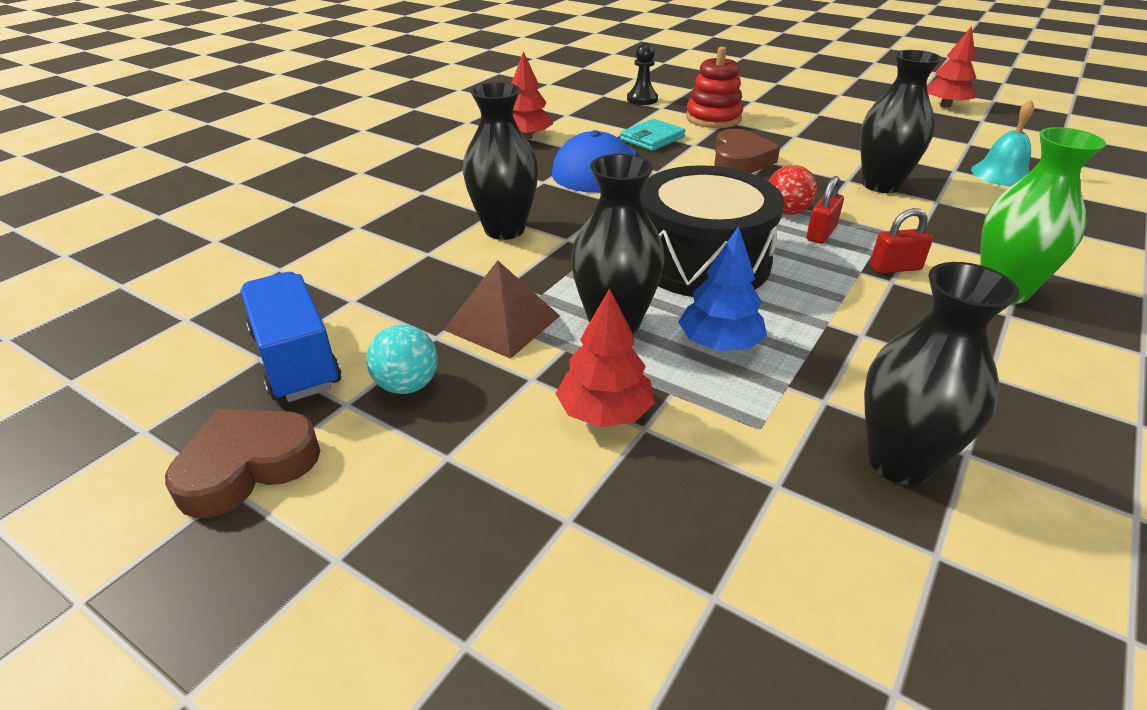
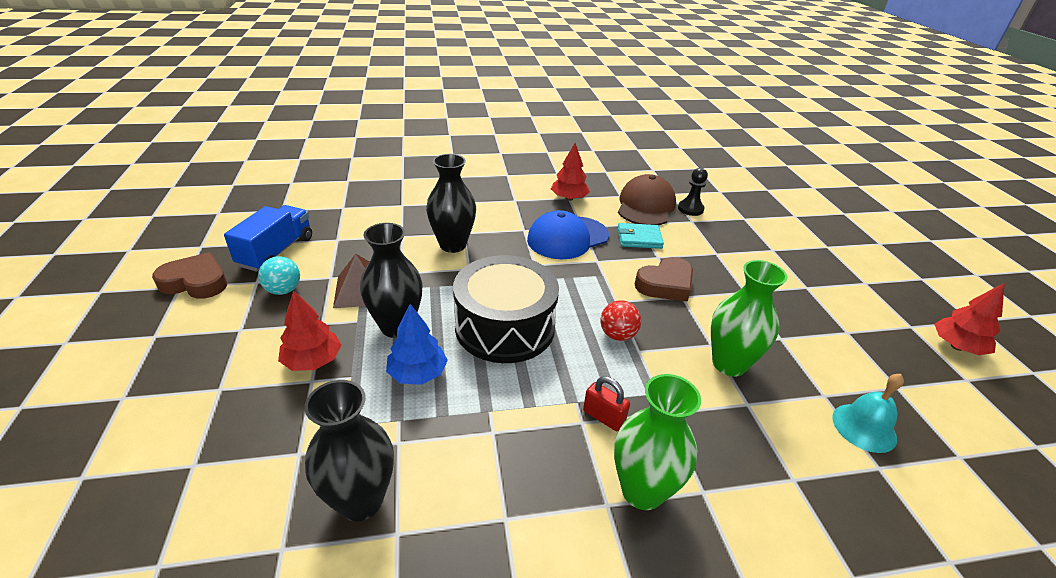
camera: 45 degrees right, 0 degrees up
(604, 113) = (645, 206): none -> brown cap
(713, 118) = (712, 247): red stacking toy -> none
(821, 233) = (607, 362): red padlock -> none
(881, 185) = (729, 364): black vase -> green vase

